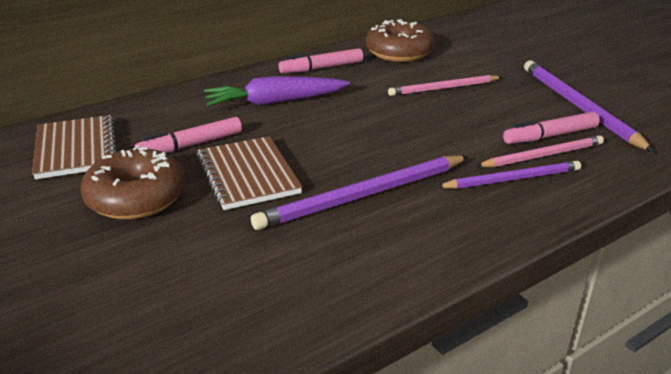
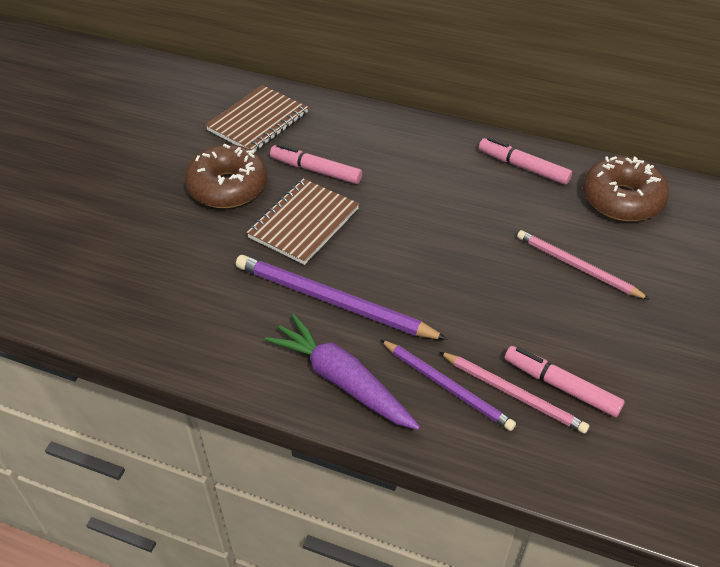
camera: 55 degrees right, 15 degrees up
(275, 102) = (428, 175): purple carrot -> purple carrot (342, 381)
(578, 107) = (655, 388): purple pencil -> none

